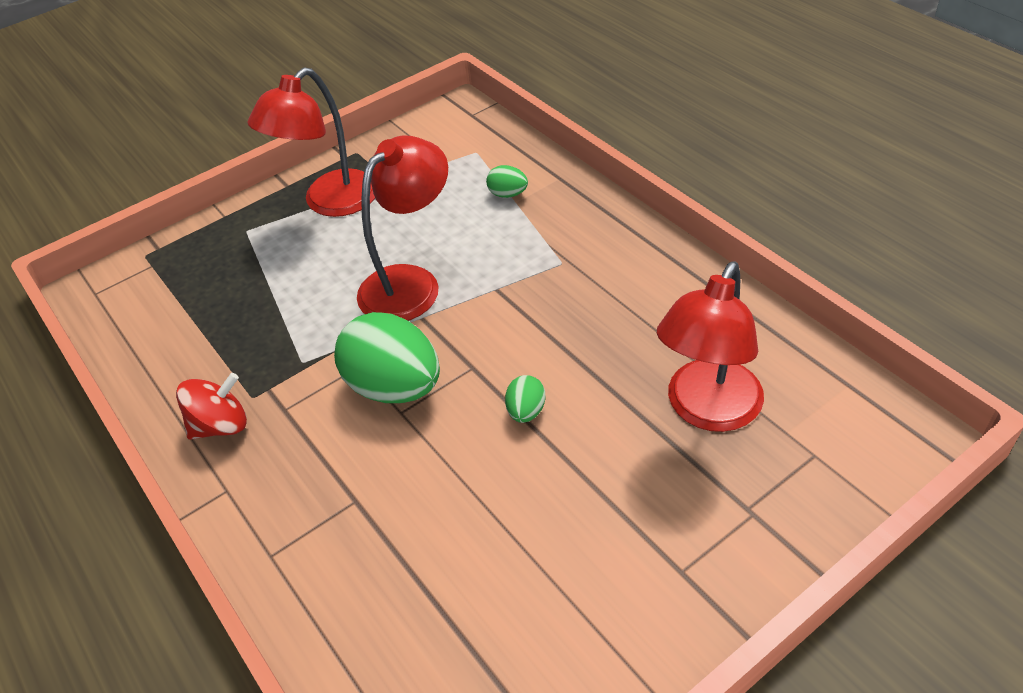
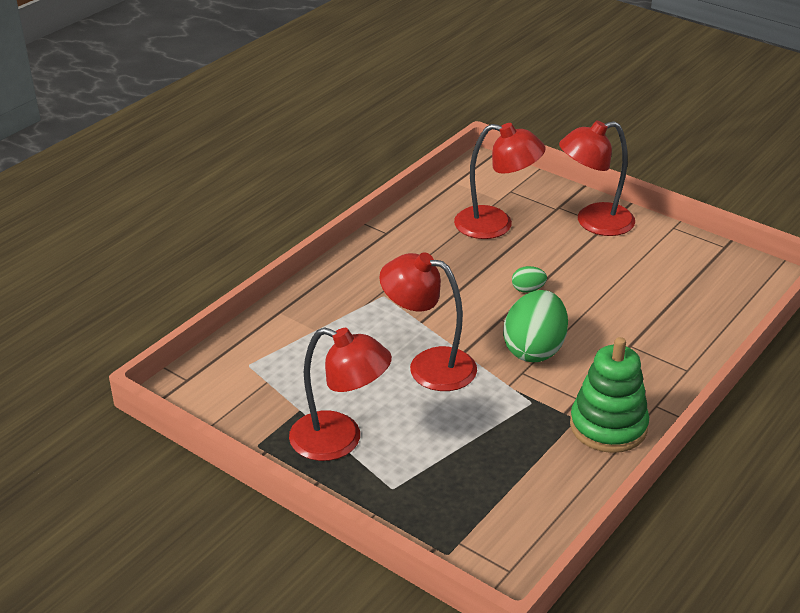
camera: 110 degrees left, 10 degrees down
(221, 425) = (608, 426): red spinning top -> green stacking toy
(508, 194) = (307, 335): green egg -> none
(692, 554) = (593, 222): none -> red lamp

